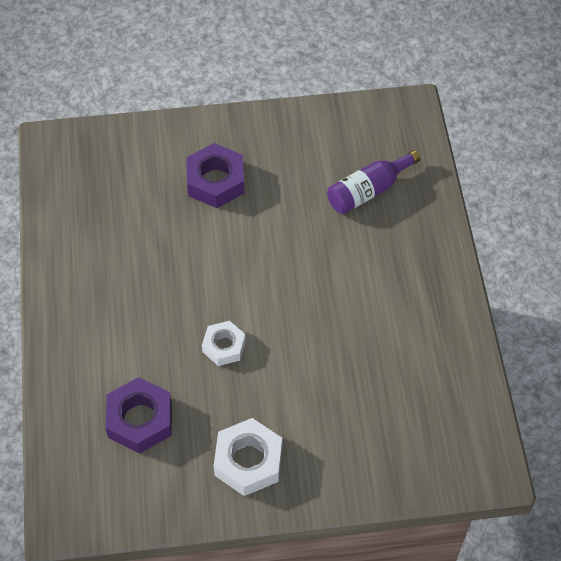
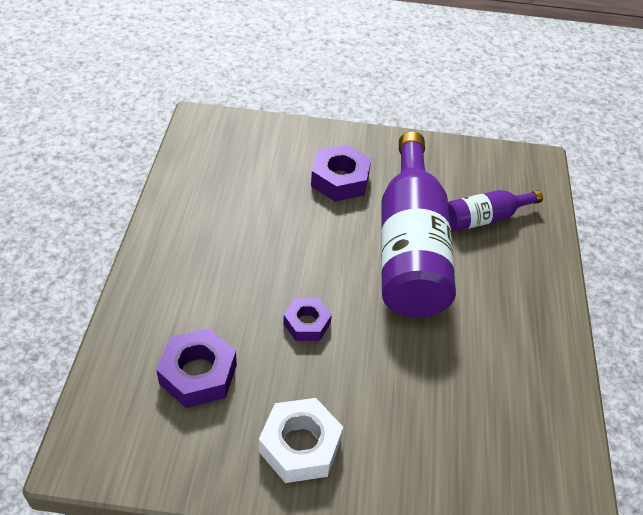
camera: 10 degrees right, 10 degrees down
(224, 346) = (307, 324): white nut -> purple nut
(302, 242) = (410, 248): none -> purple bottle

